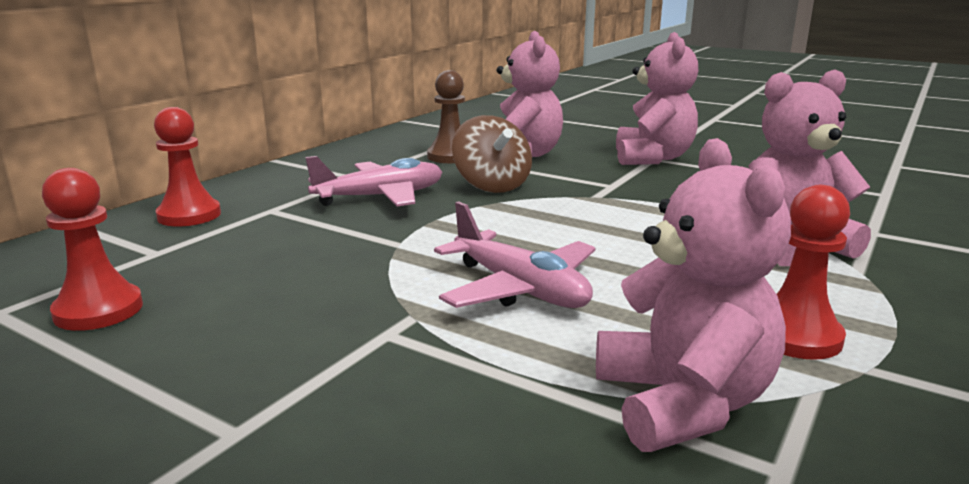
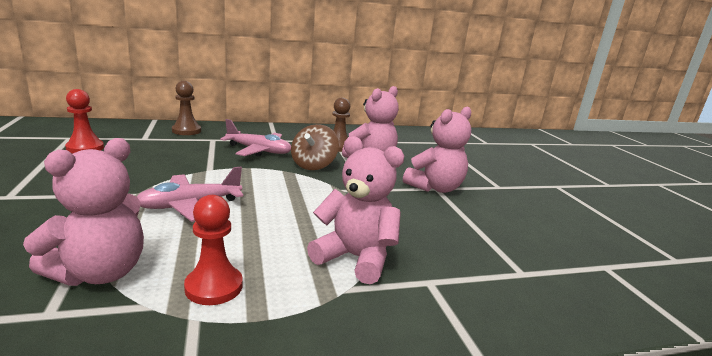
camera: 40 degrees right, 0 degrees up
(189, 215) = (186, 131): red pawn -> brown pawn
(519, 289) = (190, 205): pink plane -> pink plane turned 60 degrees clockwise

